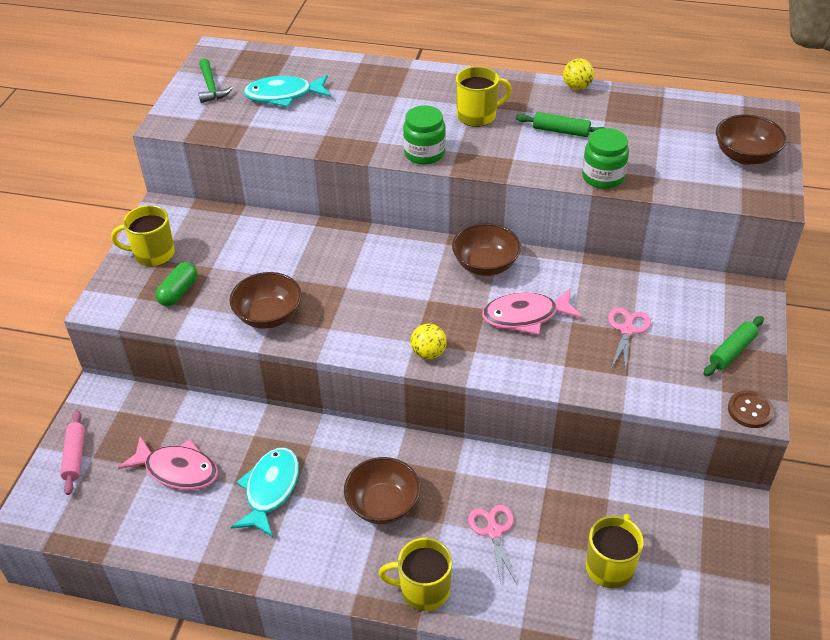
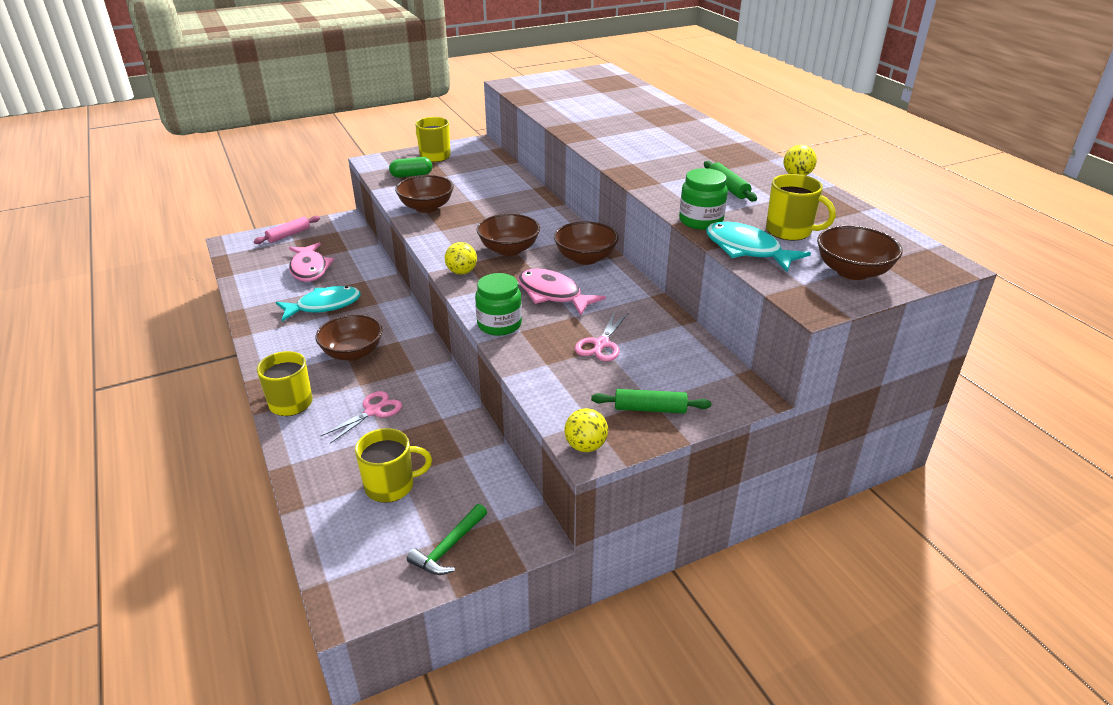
camera: 50 degrees right, 10 degrees down
(211, 87) = (564, 81): green hammer -> green hammer (448, 548)
(284, 95) = (593, 99): turquoise fish -> turquoise fish (747, 250)
(419, 302) = (509, 249): none -> brown bowl
(424, 153) = (610, 154): green jar -> green jar (499, 324)
(477, 116) = (687, 155): yellow mug -> yellow mug (790, 231)
(627, 329) = (601, 344): pink scissors -> pink scissors turned 135 degrees clockwise
(750, 410) = (585, 446): brown button -> yellow ball

